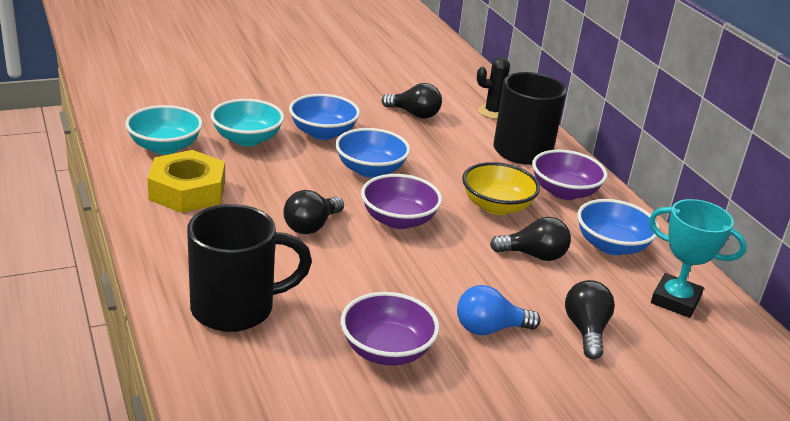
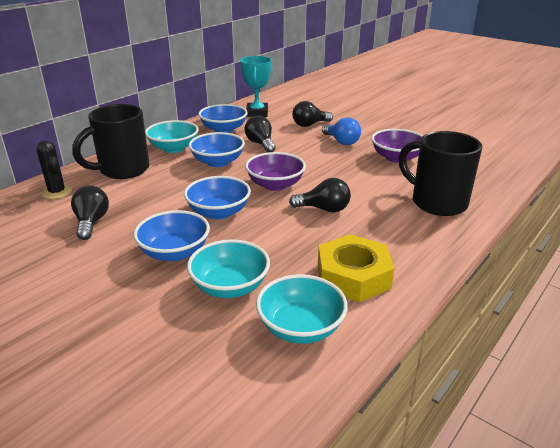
camera: 115 degrees left, 0 degrees up
(496, 206) = (218, 162): yellow bowl -> blue bowl
(564, 192) = (173, 148): purple bowl -> turquoise bowl

